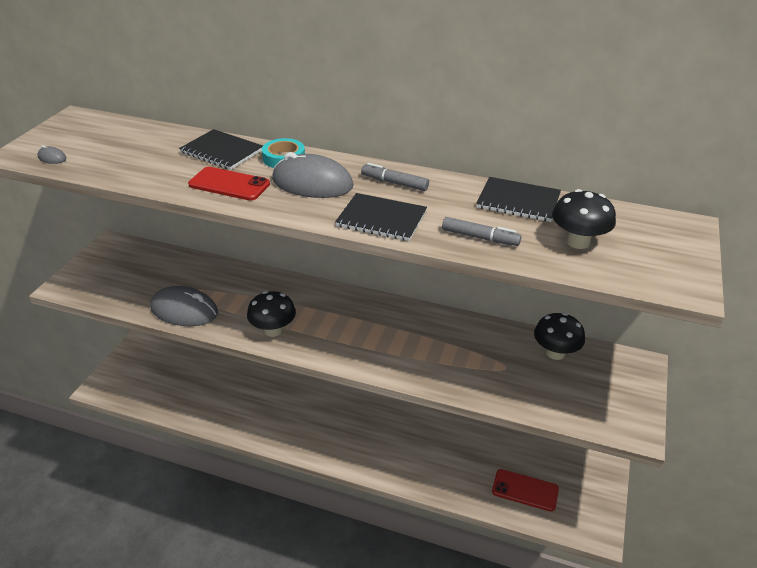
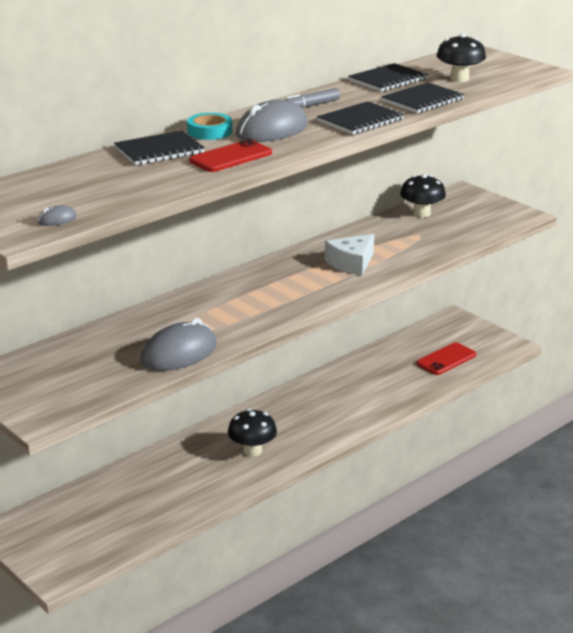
camera: 60 degrees left, 10 degrees down
(273, 330) = (264, 315): black mushroom -> black mushroom (252, 450)
(407, 345) = (351, 263): none -> white cheese
(480, 238) = (422, 100): grey marker -> black notebook

